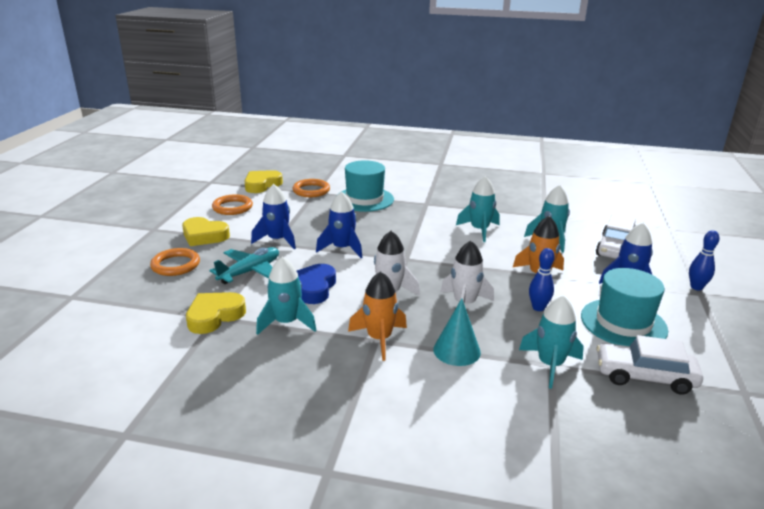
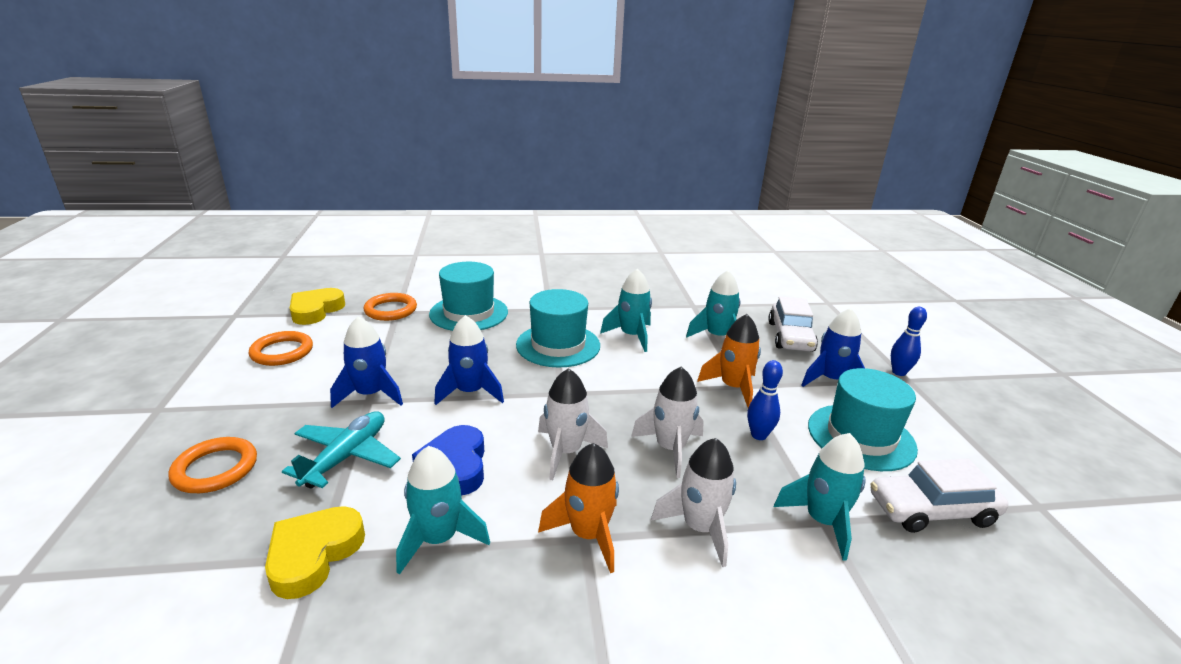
camera: 20 degrees left, 0 degrees up
(204, 236) = (250, 407): yellow heart -> none
(419, 228) = (558, 345): none -> turquoise hat
(456, 350) = (700, 528): turquoise cone -> white rocket

